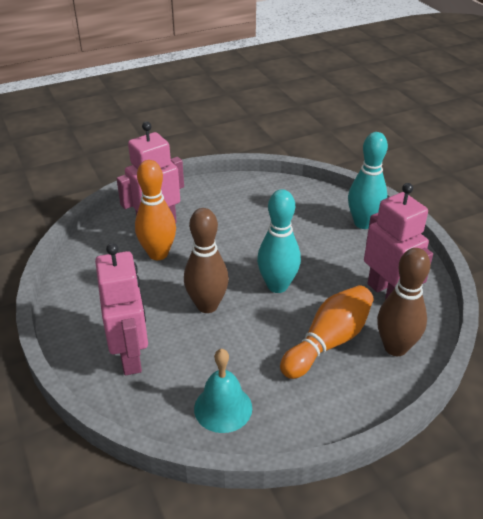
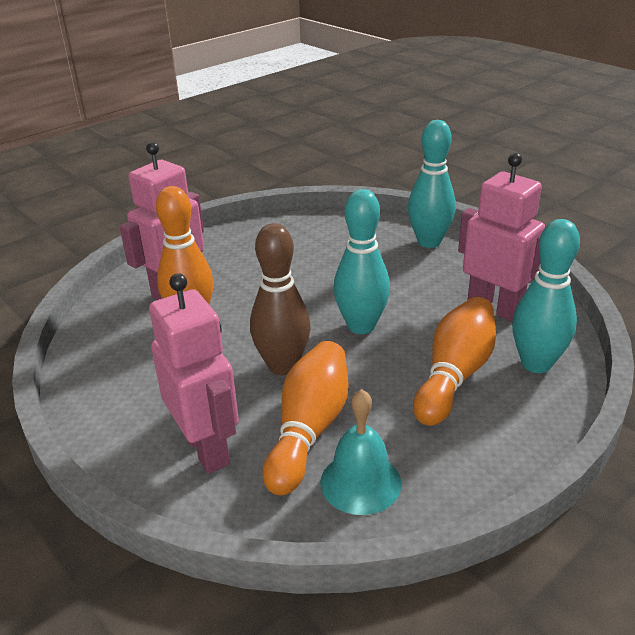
camera: 15 degrees left, 5 degrees down
(205, 360) = (309, 430): none -> orange bowling pin
(395, 347) = (536, 364): brown bowling pin -> turquoise bowling pin

